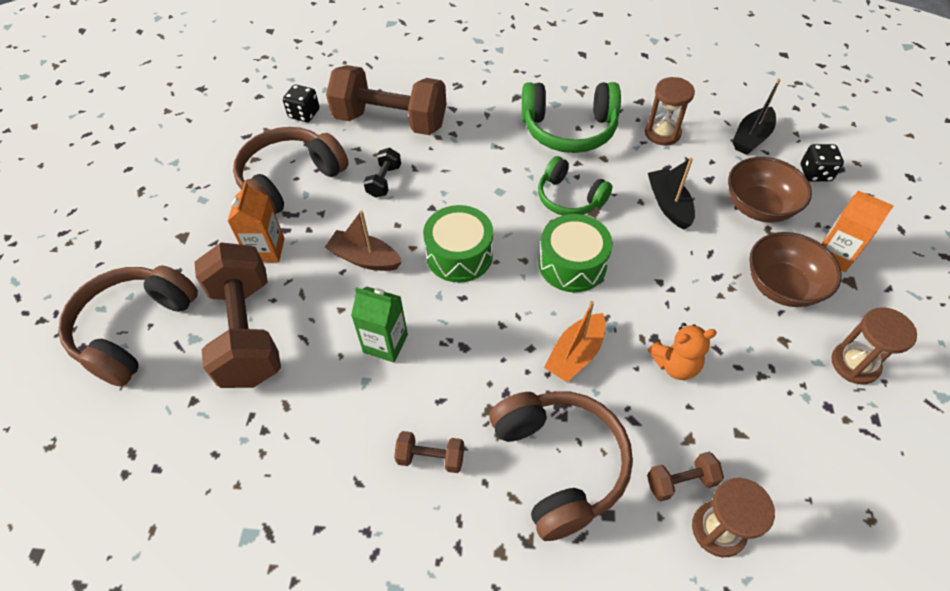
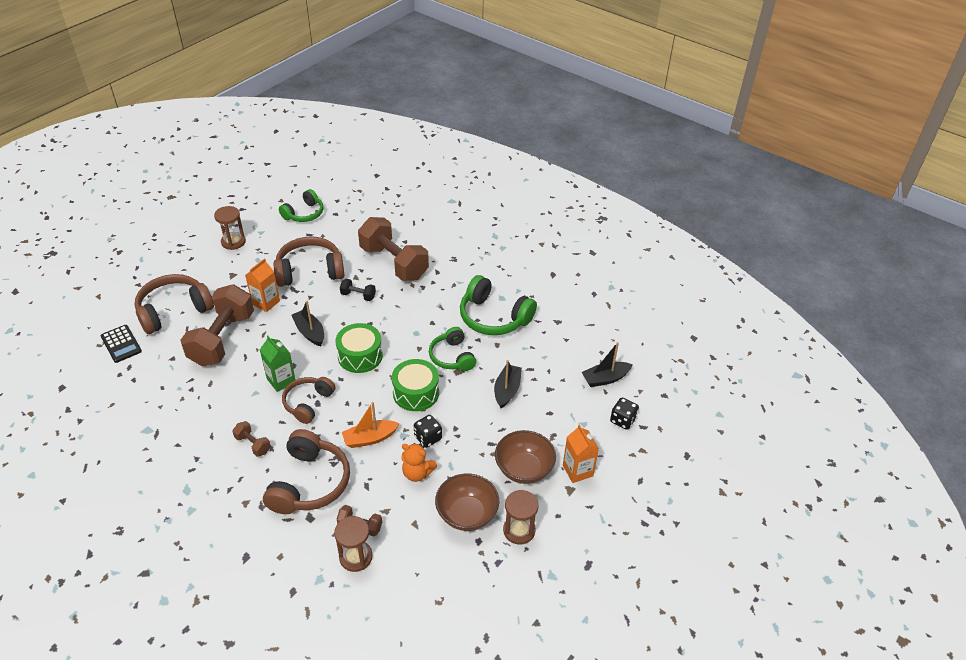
camera: 30 degrees right, 10 degrees down
(87, 425) = (121, 344): none -> black calculator
(216, 113) = (304, 214): none -> green headphones
(304, 114) = (350, 236): black dice -> black dice (428, 438)
(364, 258) = (310, 332): brown boat -> black boat
(384, 181) = (358, 295): black dumbbell -> black dumbbell turned 60 degrees clockwise
(451, 354) = (308, 403): none -> brown headphones
(662, 133) = (550, 348): brown hourglass -> brown hourglass (233, 242)
(758, 207) = (561, 420): brown bowl -> brown bowl (467, 514)

